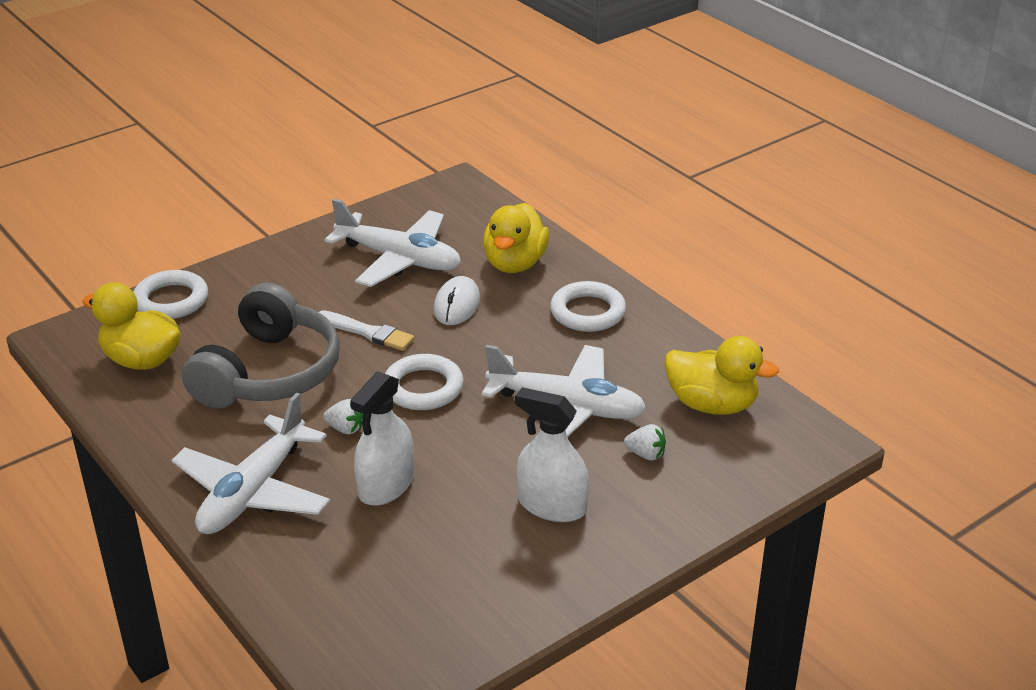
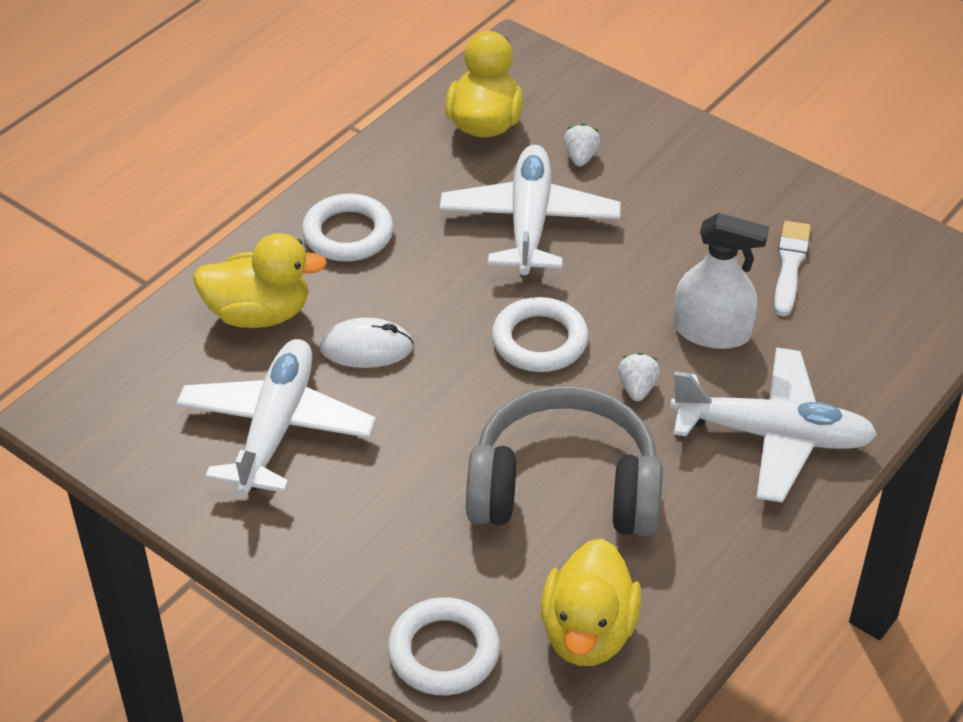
camera: 105 degrees left, 10 degrees up
(368, 332) = (450, 416): white brush -> white brush (790, 265)
(552, 505) = (684, 208): white spray bottle -> none

